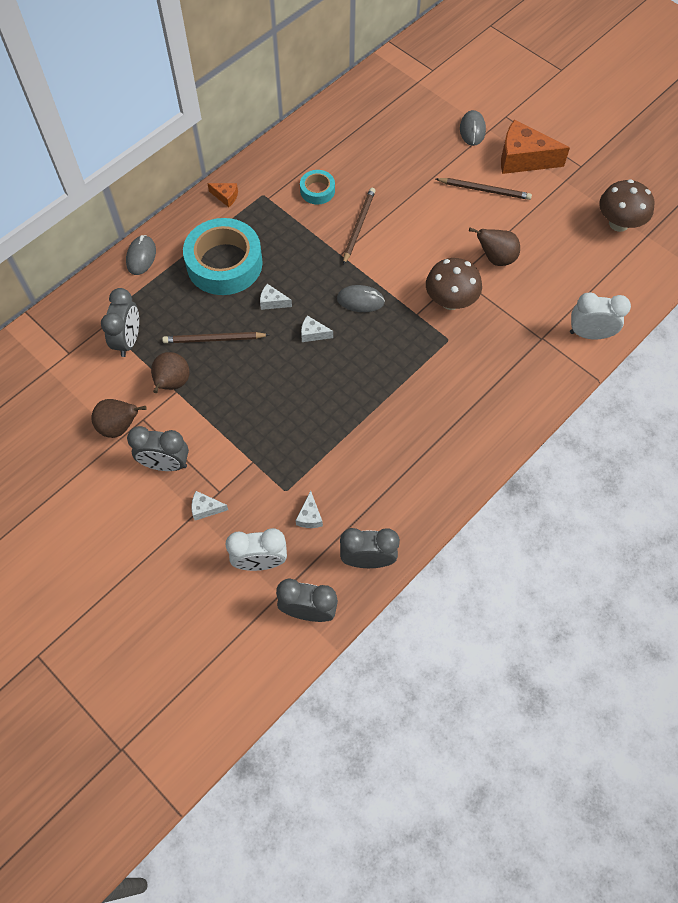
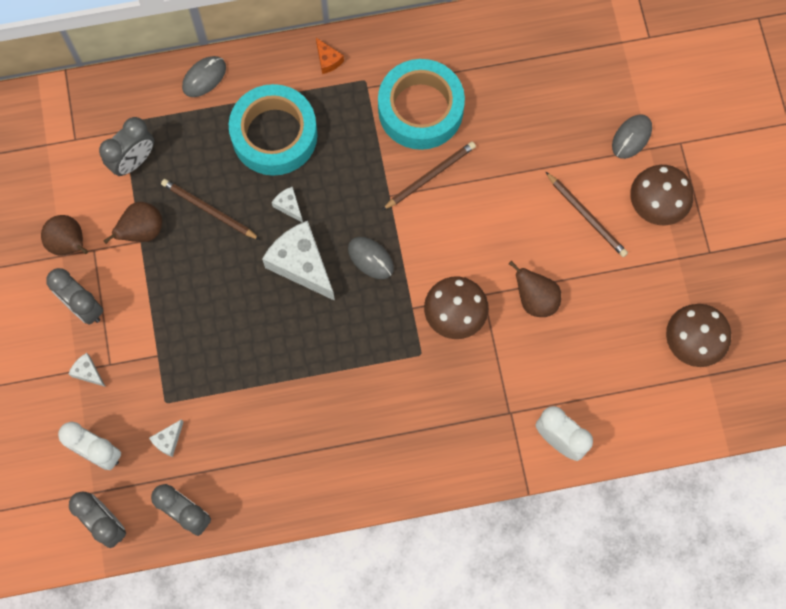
camera: 35 degrees right, 10 degrees up
(313, 334) = (301, 264): white cheese -> white cheese, size x2.20
(317, 190) = (420, 109): turquoise tape -> turquoise tape, size x2.08
(523, 159) = (656, 205): orange cheese -> brown mushroom

